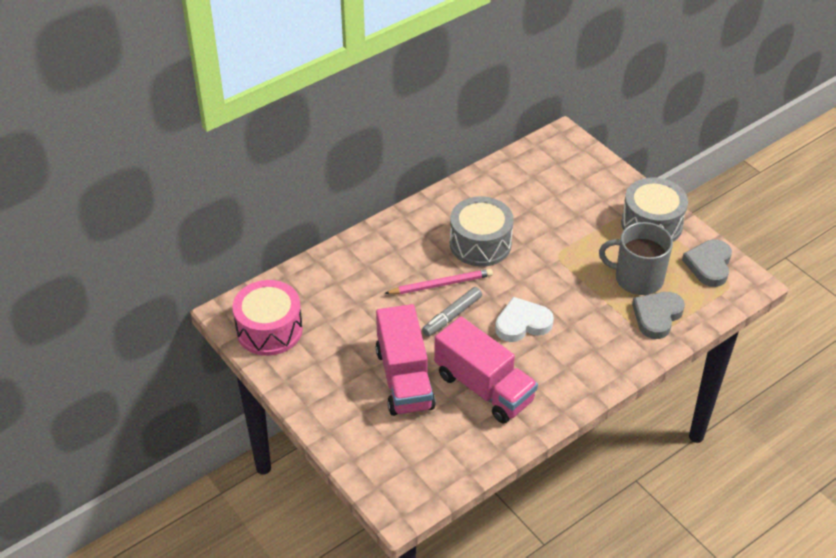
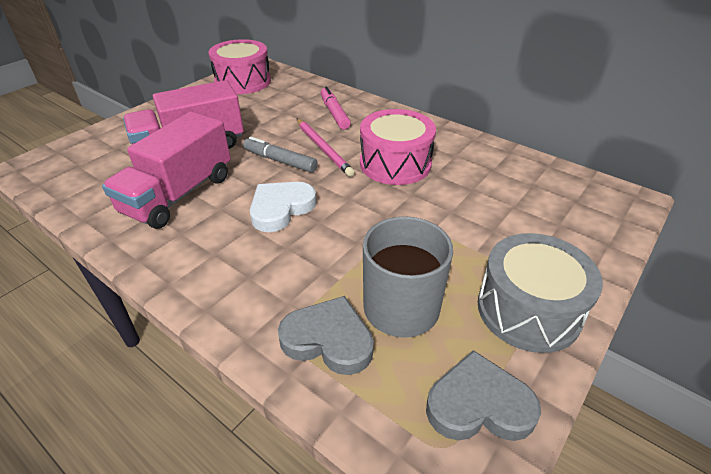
camera: 75 degrees right, 5 degrees down
(377, 266) = (334, 113): none -> pink marker
(480, 244) = (395, 164): grey drum -> pink drum
(522, 323) = (281, 208): white heart -> white heart turned 105 degrees counterclockwise

